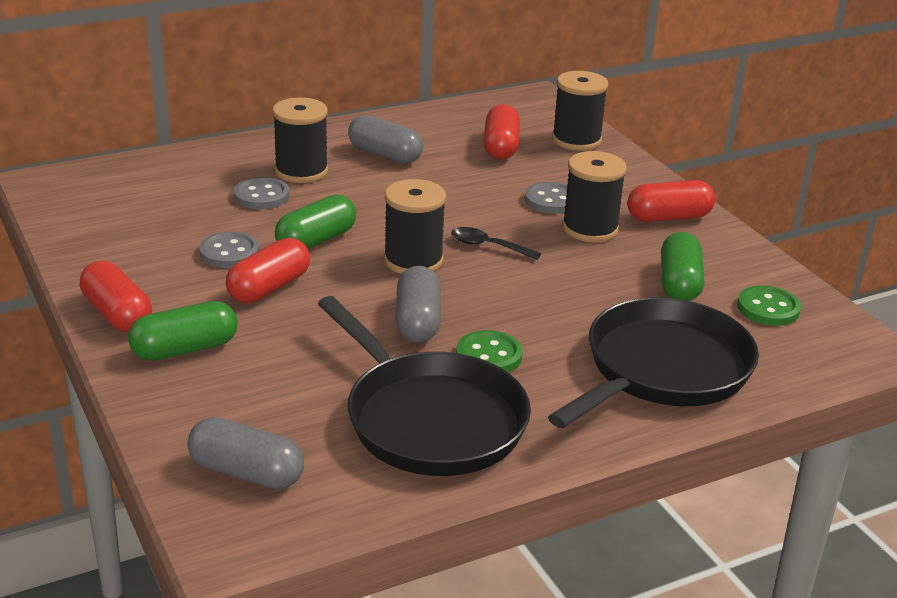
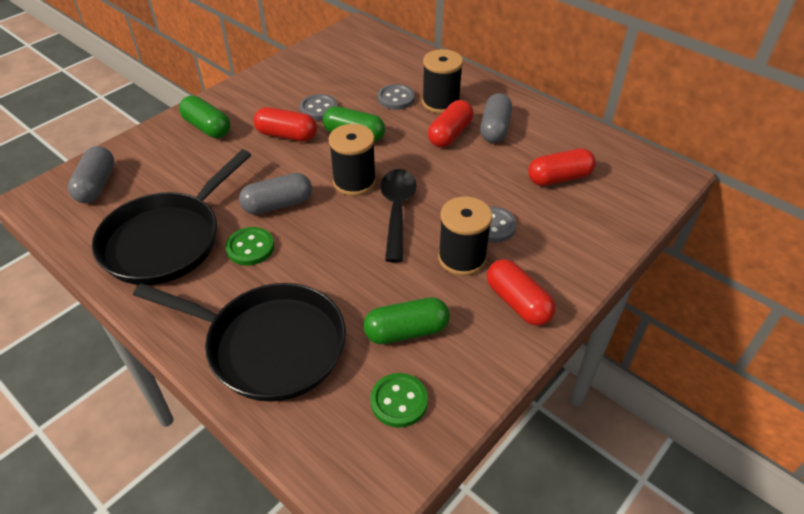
camera: 70 degrees right, 15 degrees up
(117, 314) = (232, 95): red capsule -> red capsule (450, 134)
(488, 246) = (397, 211): black spoon -> black spoon, size x1.69
(576, 140) = (612, 216): black spool -> none

